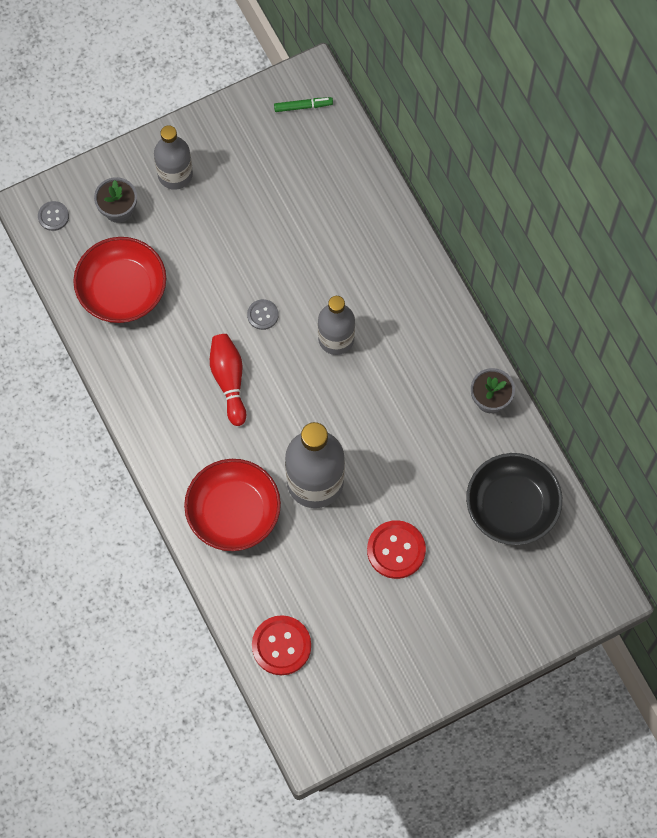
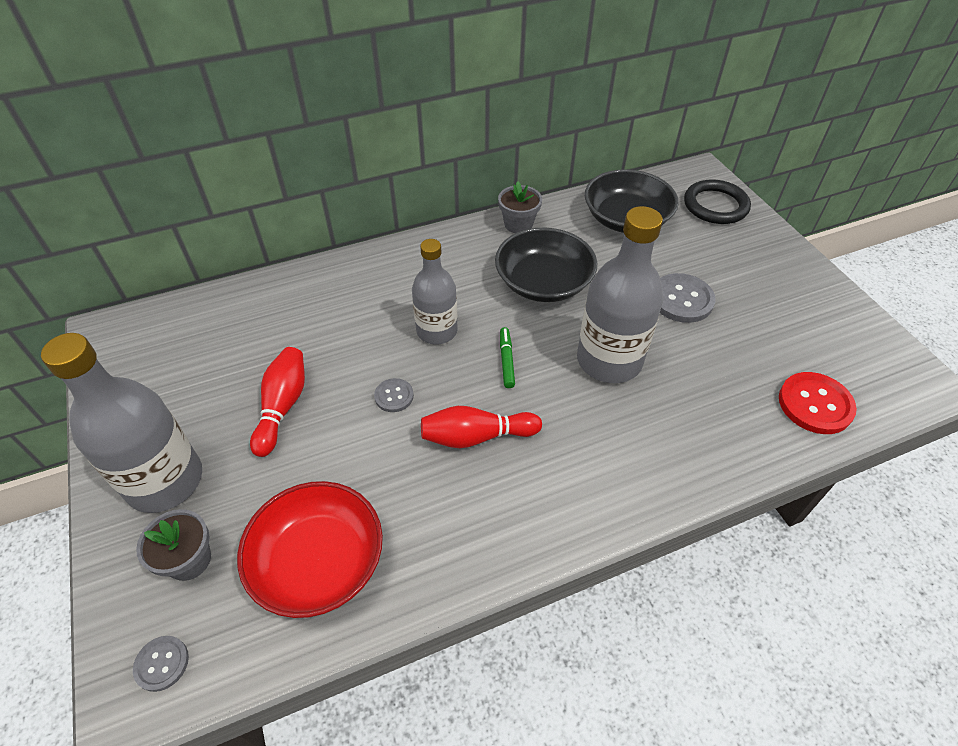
camera: 85 degrees left, 20 degrees down
(175, 174) = (165, 481): grey bottle -> grey bottle, size x1.54
(233, 512) = (653, 442): red bowl -> none
(245, 235) = (282, 406): none -> red bowling pin
(303, 106) = (137, 340): green marker -> green marker (506, 360)
(396, 550) = (681, 300): red button -> grey button
(407, 426) = (543, 282): none -> black bowl
(546, 600) = (715, 205): none -> black ring

